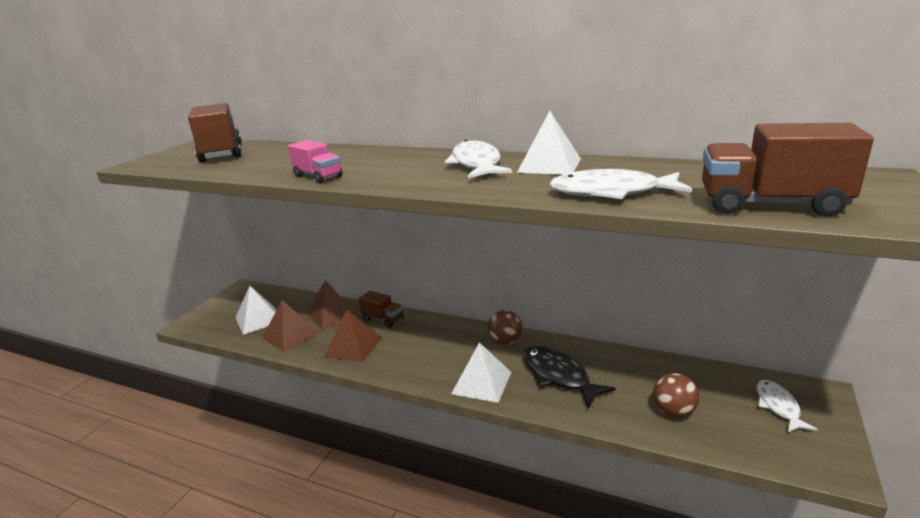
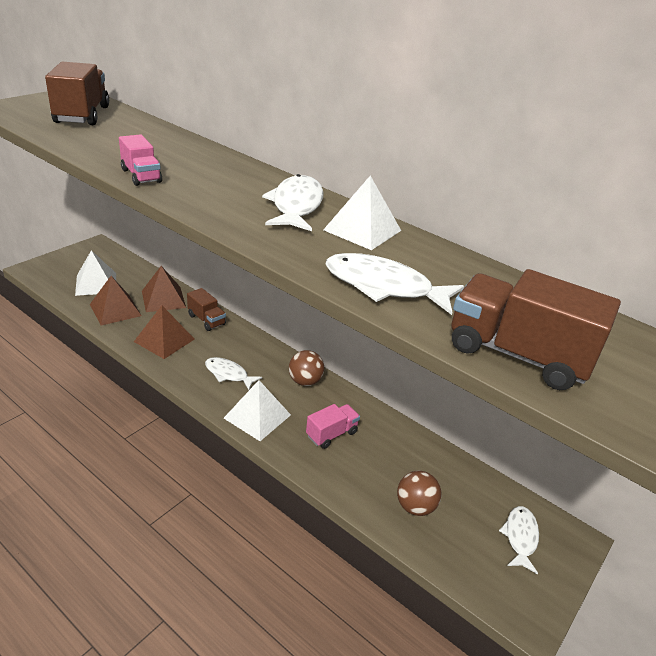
camera: 10 degrees right, 10 degrees up
(432, 356) = (228, 374): none -> white fish
(558, 376) = (331, 434): black fish -> pink truck

